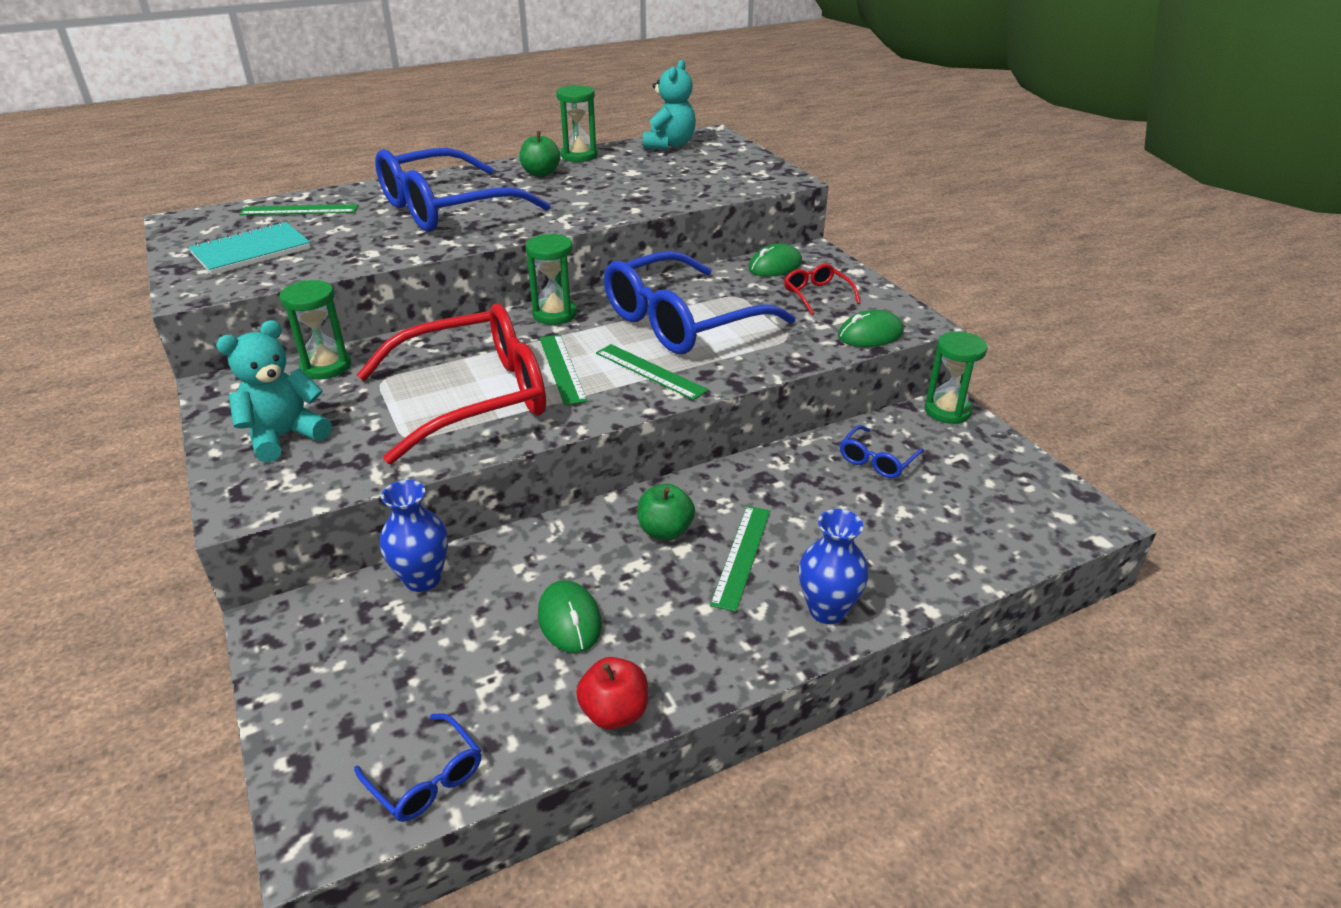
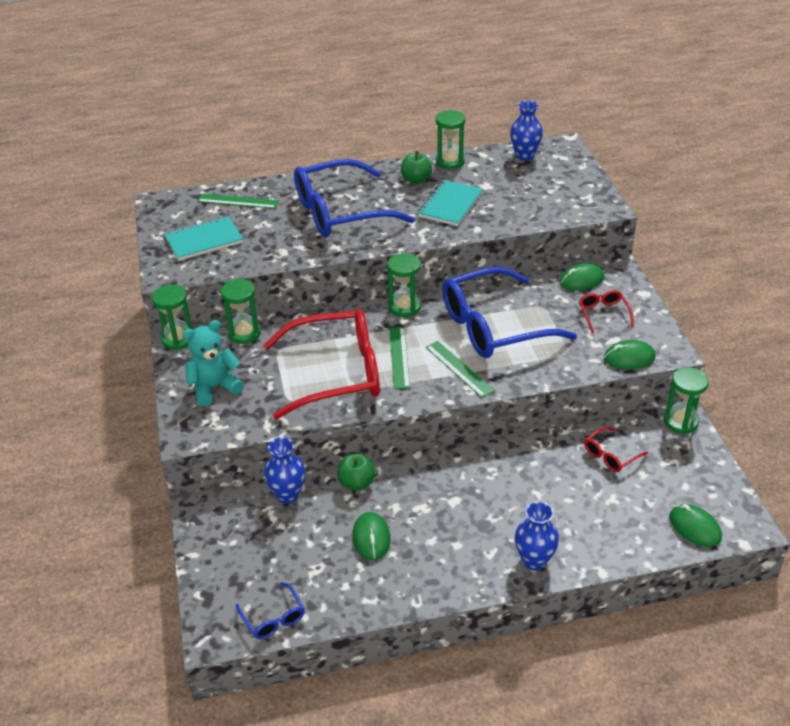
camera: 15 degrees right, 5 degrees up
(222, 384) = (178, 339): none -> green hourglass
(592, 191) = (450, 205): none -> turquoise notebook
(614, 712) = (385, 600): red apple -> none
(665, 531) = (446, 486): green apple -> green apple (356, 483)
(669, 145) = (524, 155): turquoise teddy bear -> blue vase
(742, 556) = (491, 513): green ruler -> none
(877, 461) = (610, 455): blue glasses -> red glasses
(1027, 530) = (694, 527): none -> green mouse

